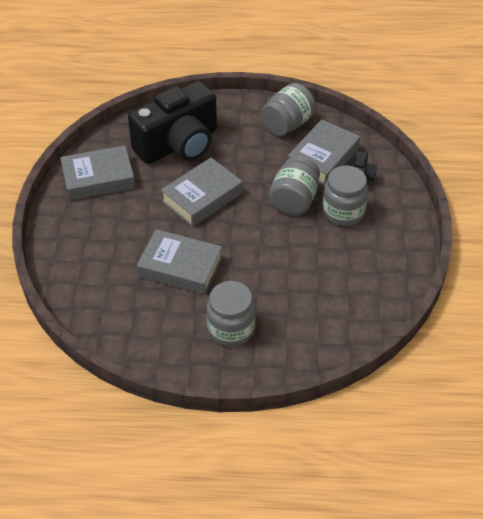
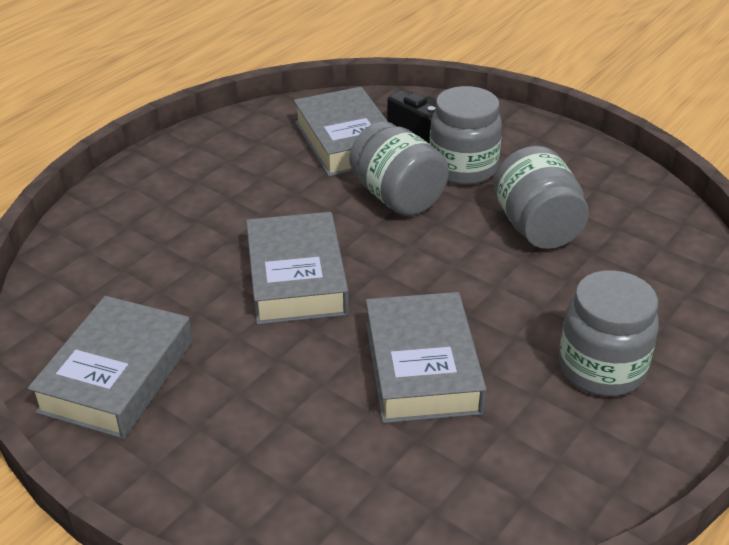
camera: 55 degrees left, 10 degrees down
(178, 144) = (157, 253): black camera -> none
(180, 267) = (422, 367): grey book -> grey book turned 60 degrees counterclockwise
(287, 124) = (248, 141): grey jar -> grey jar (536, 227)

